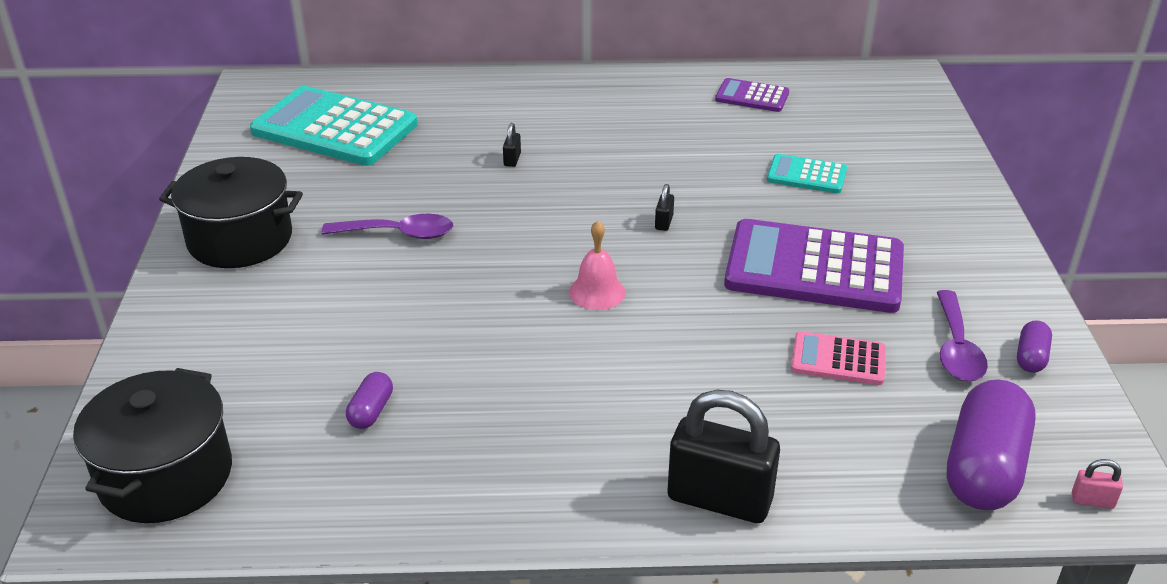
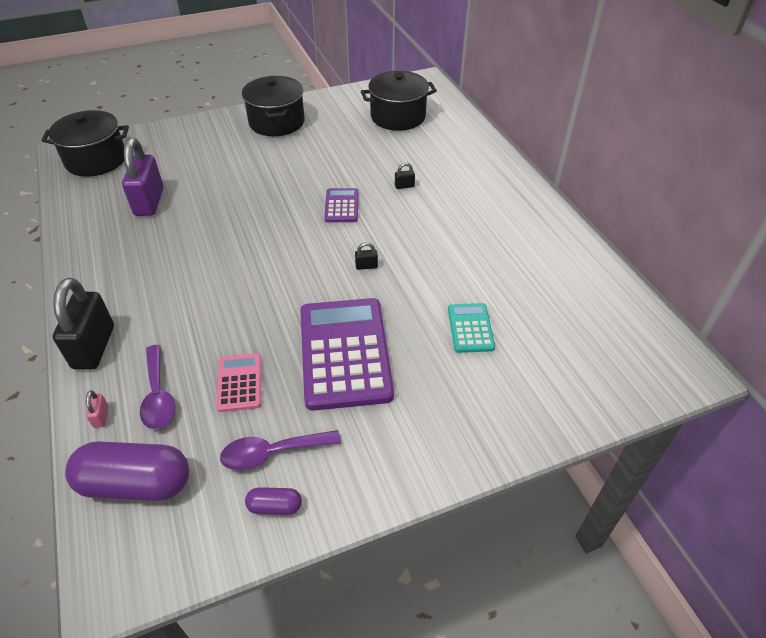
camera: 70 degrees right, 10 degrees up
(334, 128) = (398, 117): turquoise calculator -> black pot
(371, 411) = (149, 202): purple capsule -> purple padlock
(398, 234) = (304, 167): purple spoon -> purple spoon (158, 395)
(597, 292) = (277, 254): pink bell -> none
(752, 96) = (569, 277): purple calculator -> purple calculator (341, 206)
(1092, 501) = (107, 560): pink padlock -> pink padlock (101, 417)

